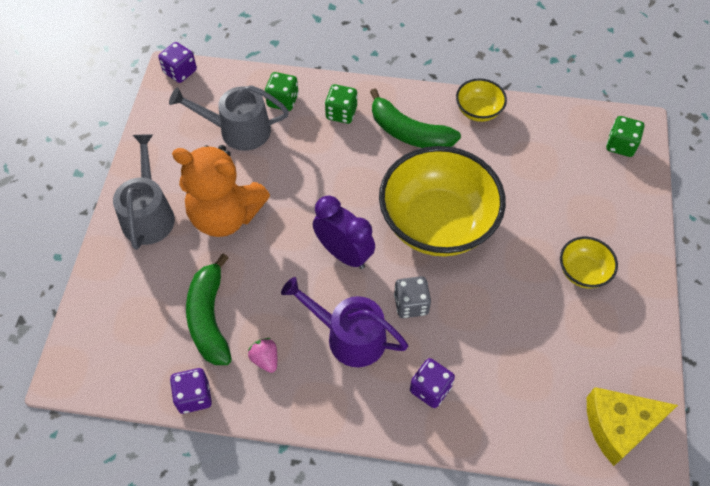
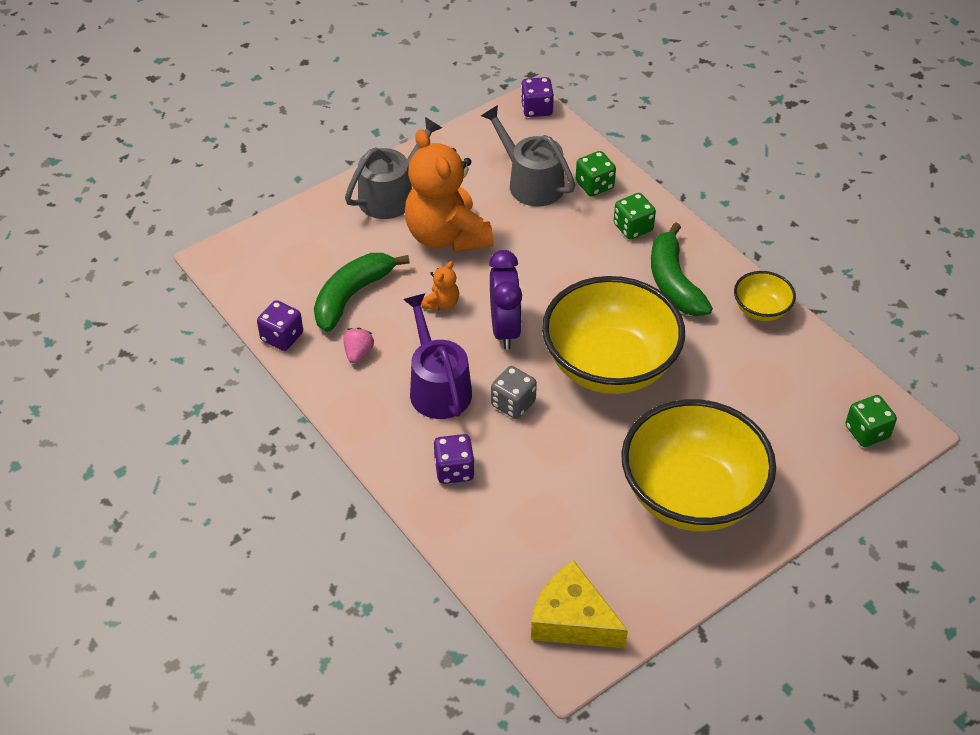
camera: 45 degrees right, 10 degrees down
(280, 270) = (442, 303): none -> orange teddy bear
(583, 272) = (691, 495): yellow bowl -> yellow bowl, size x2.21

